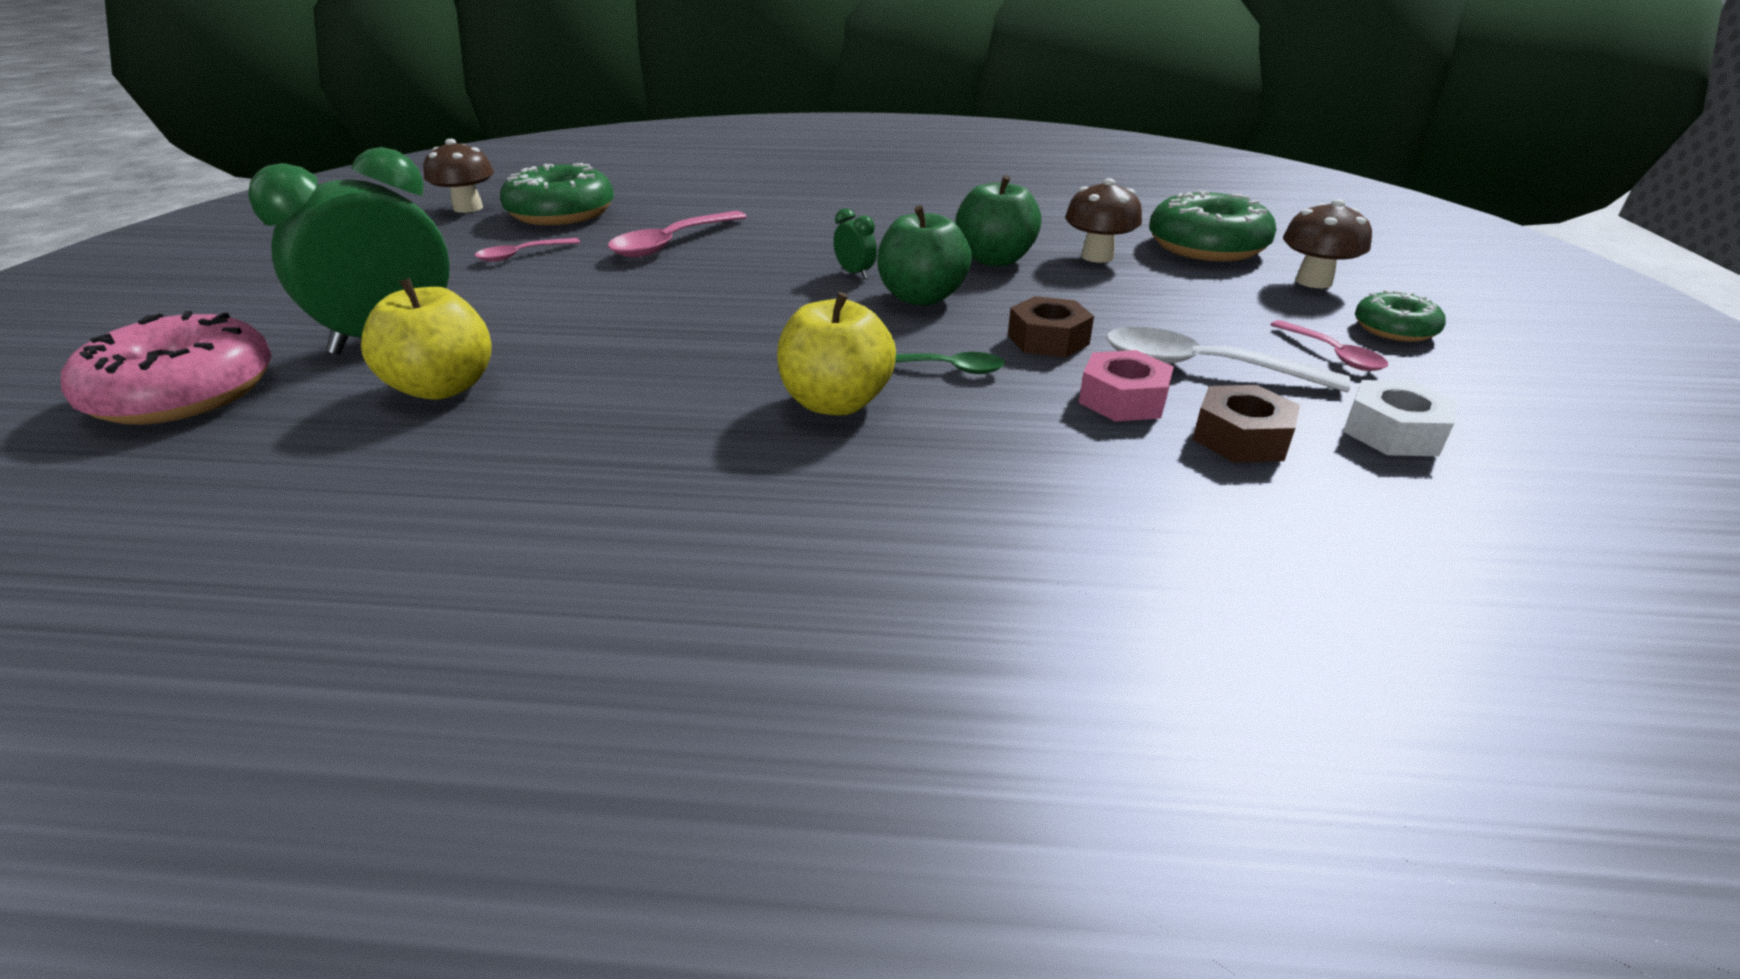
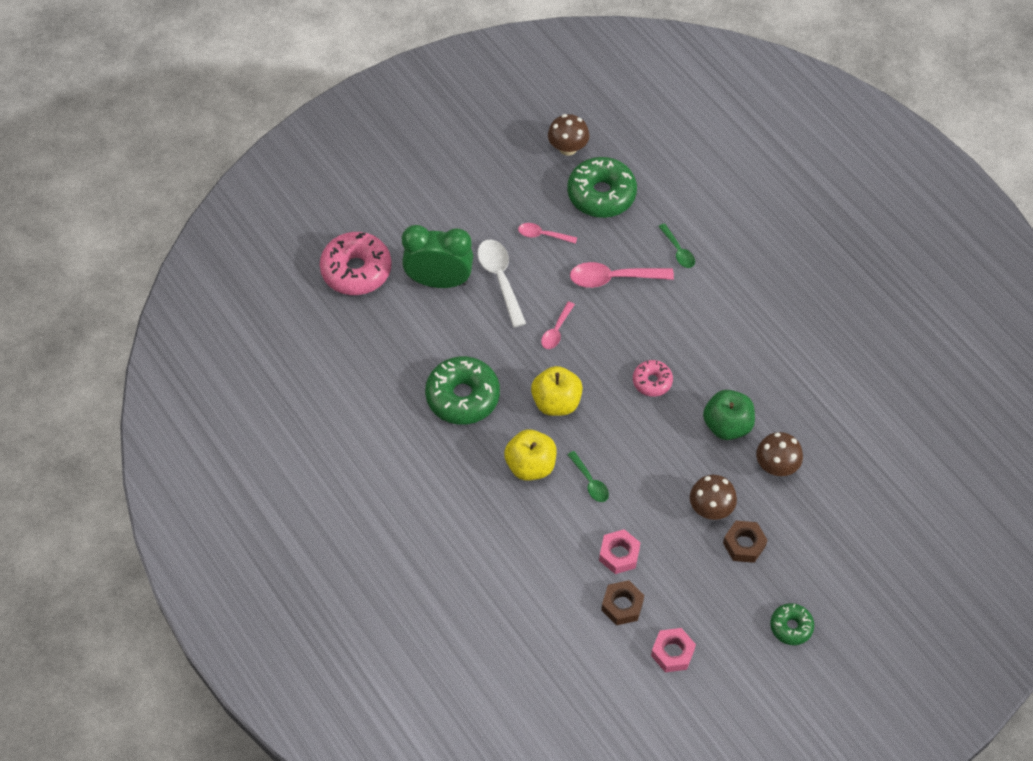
camera: 50 degrees right, 25 degrees up
(443, 388) = (428, 338): yellow apple -> yellow apple (556, 402)
(717, 208) = (678, 251): none -> green spoon
(855, 274) = (652, 381): green clock -> pink donut
(921, 297) = (650, 426): green apple -> none
(1048, 340) = (651, 501): brown nut -> brown nut (744, 544)
(1201, 367) = (675, 568): white spoon -> white spoon (500, 279)
(1206, 247) = (842, 507): green donut -> green donut (462, 396)
(1313, 281) = (831, 574): brown mushroom -> brown mushroom (710, 508)
(1333, 354) = (735, 611): pink spoon -> pink spoon (556, 331)
(1393, 432) = (672, 653): white nut -> pink nut

